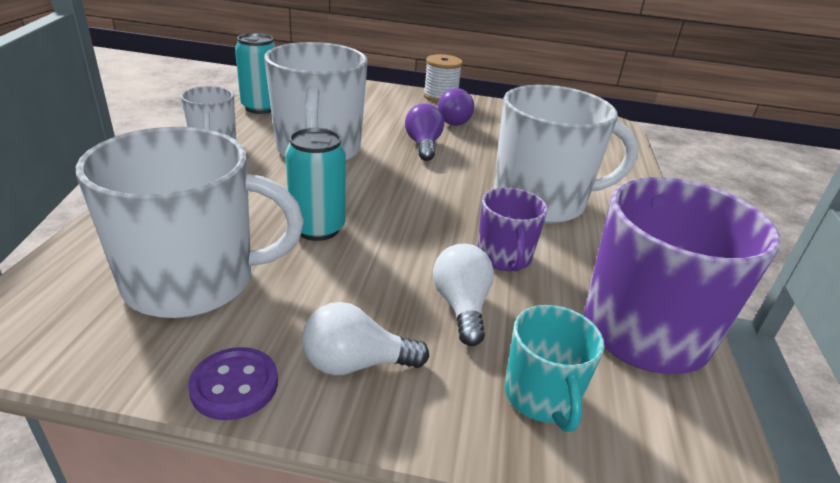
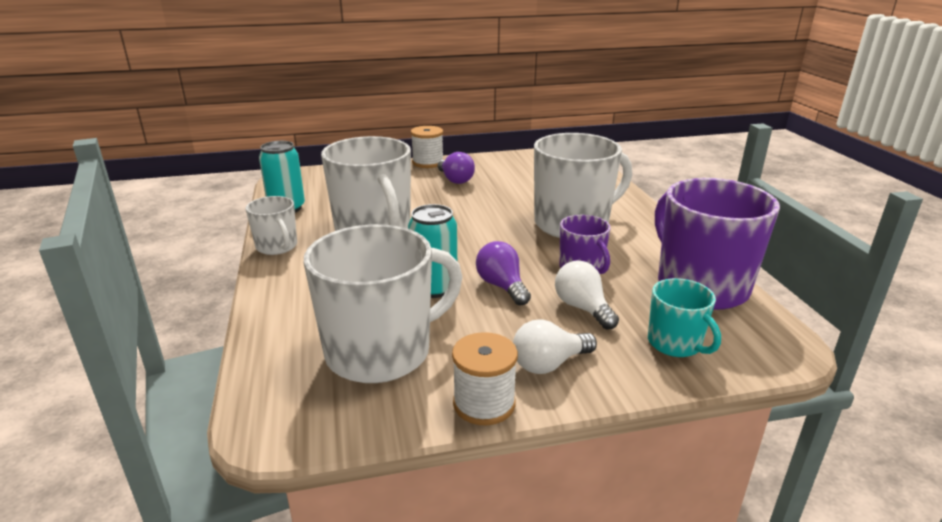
camera: 20 degrees left, 5 degrees down
(234, 385) = (484, 404): purple button -> white spool
(423, 145) = (452, 205): purple light bulb -> purple light bulb (502, 286)

